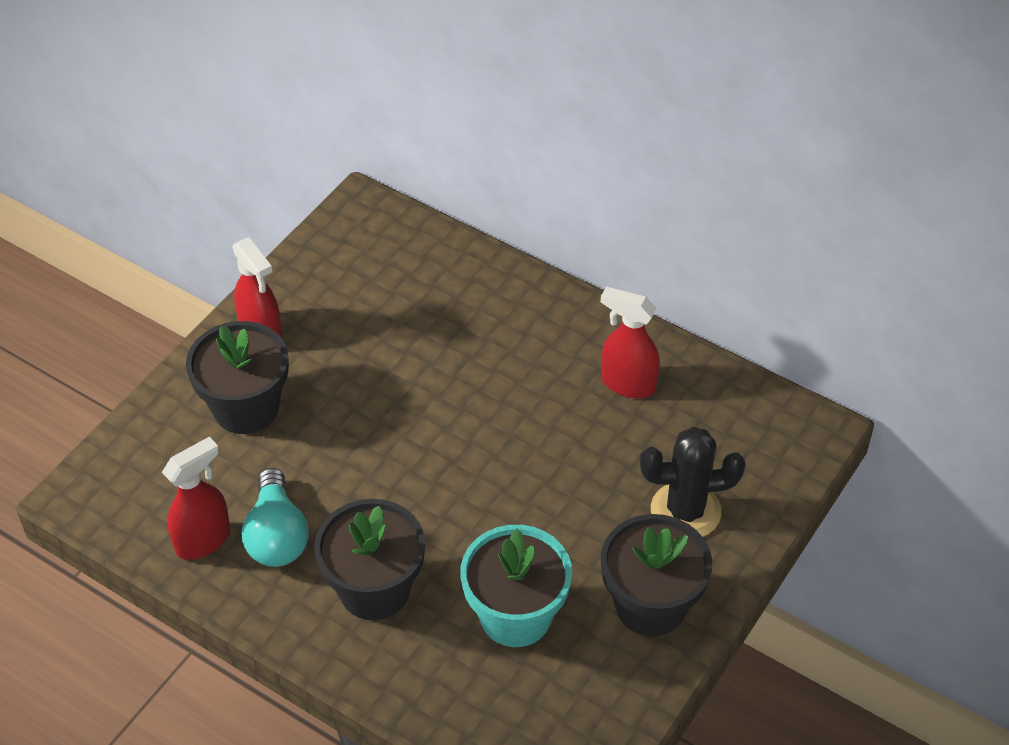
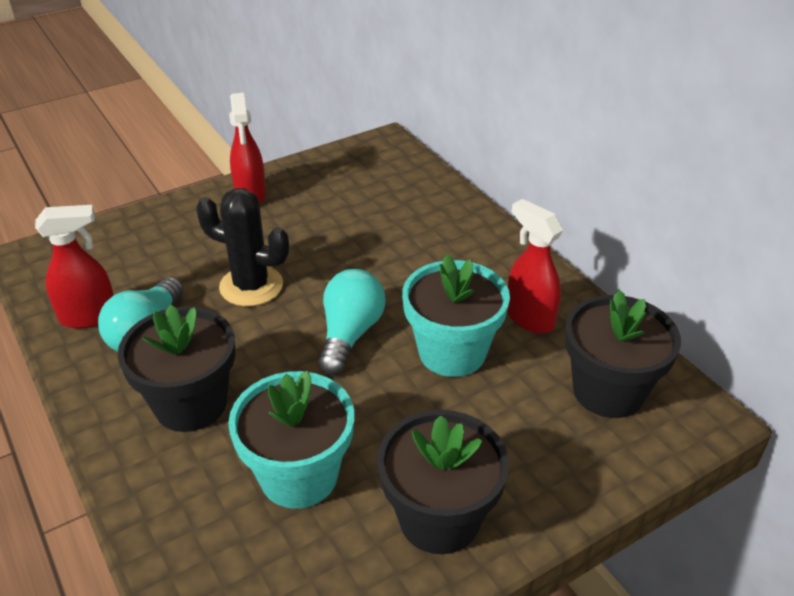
camera: 25 degrees right, 10 degrees down
(246, 408) = (199, 238): black flower pot -> black flower pot (608, 391)
(473, 462) = (350, 334): none -> turquoise light bulb
(577, 447) = (452, 352): none -> turquoise flower pot
(685, 511) = (526, 442): black cactus -> black cactus (251, 286)

